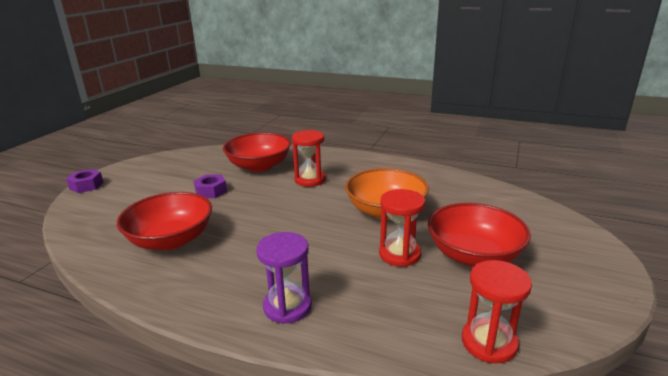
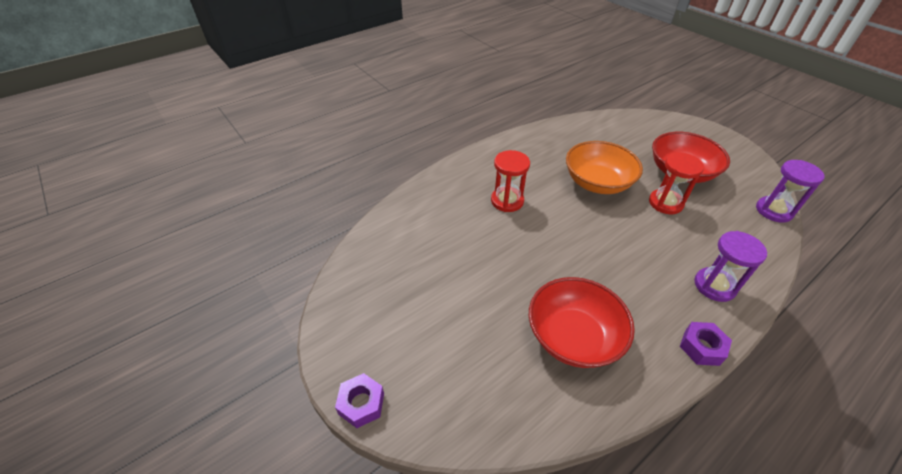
camera: 60 degrees left, 20 degrees up
(211, 191) = (479, 278): purple nut -> purple nut (701, 347)
(259, 166) = (444, 223): red bowl -> none
(489, 342) = (774, 211): red hourglass -> purple hourglass

